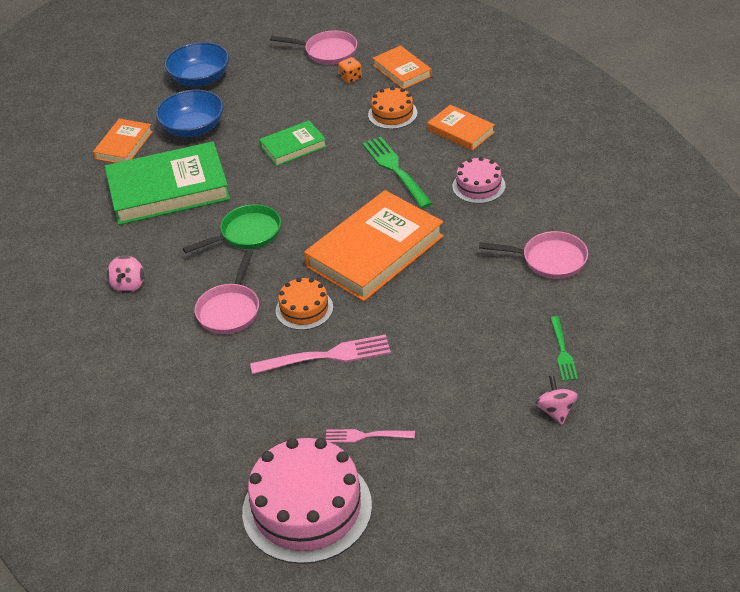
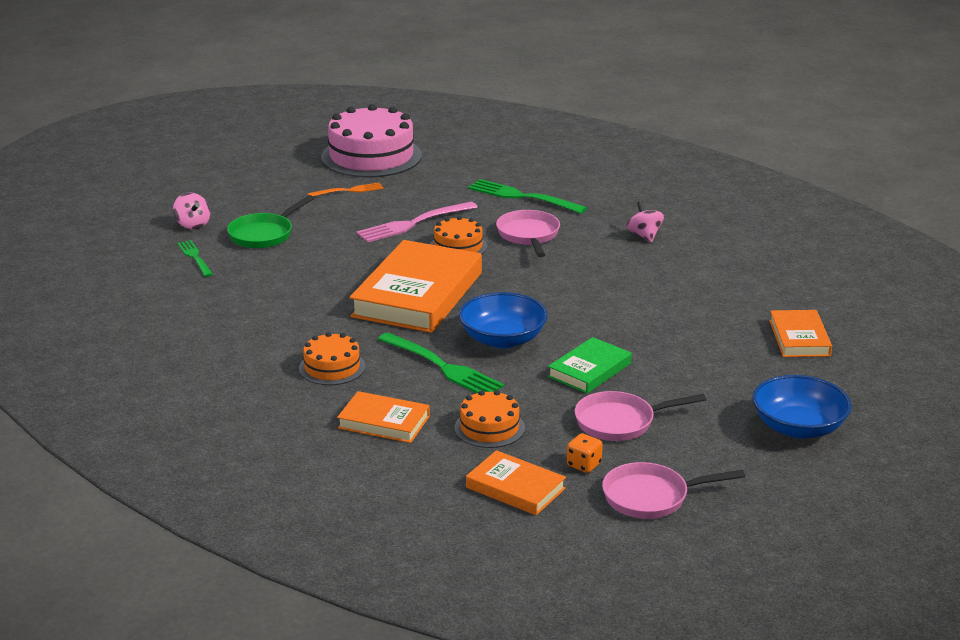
camera: 155 degrees right, 15 degrees down
(168, 189) = (693, 308): green book -> none
(192, 376) = (522, 197): none -> green fork
(193, 128) = (737, 369): blue bowl -> blue bowl (502, 339)
(247, 234) = (566, 287): green pan -> green pan (264, 234)
(366, 436) = (348, 191): pink fork -> orange fork
(478, 186) = (332, 367): pink cake -> orange cake
(549, 260) = (225, 316): pink pan -> pink pan (620, 422)

